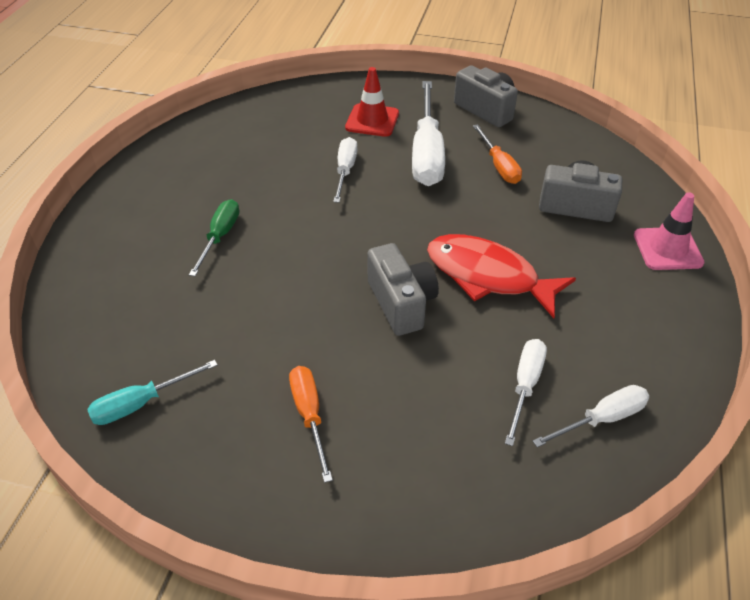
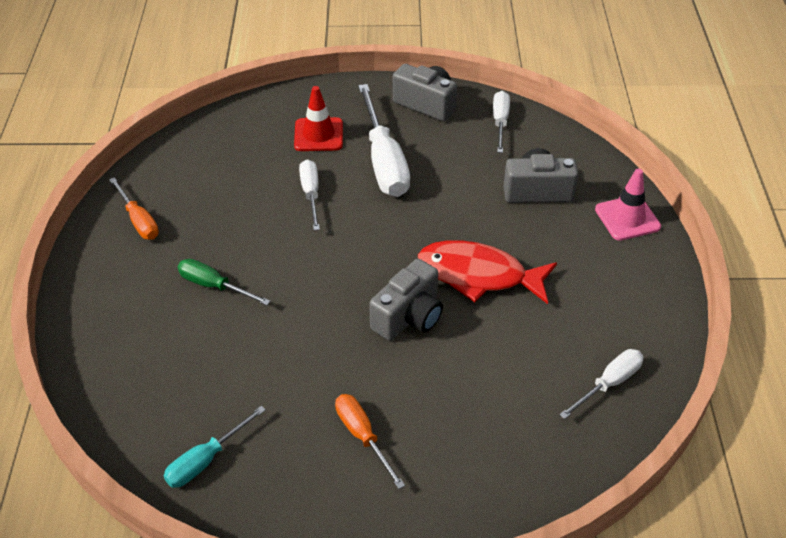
camera: 15 degrees left, 0 degrees up
(220, 236) = (214, 286): green screwdriver -> green screwdriver turned 60 degrees counterclockwise
(401, 303) = (409, 317): grey camera -> grey camera turned 75 degrees clockwise
(499, 166) = (456, 163): orange screwdriver -> orange screwdriver (139, 221)
(525, 385) = (539, 369): white screwdriver -> white screwdriver (500, 122)

